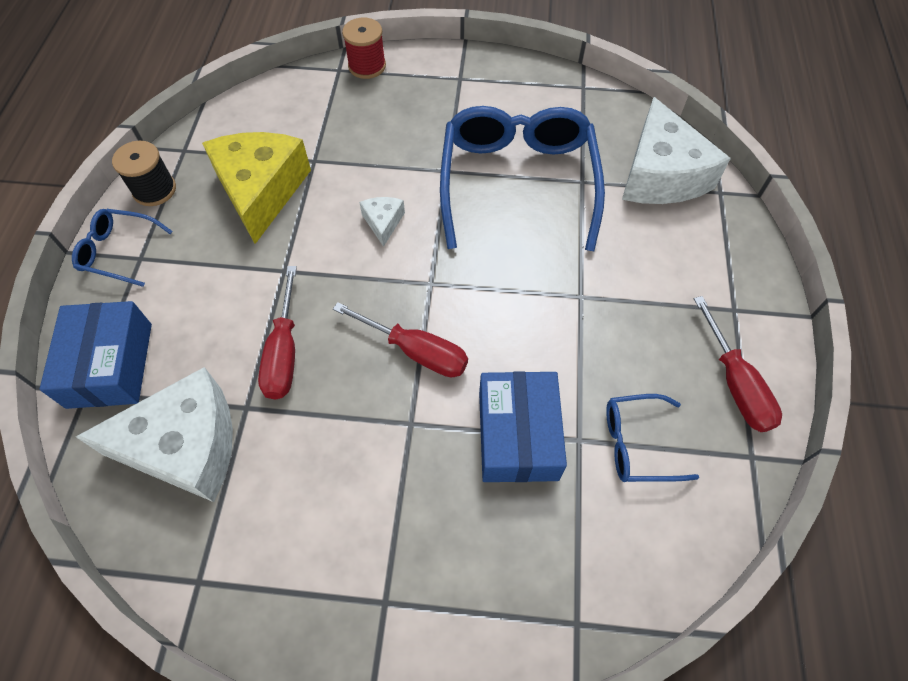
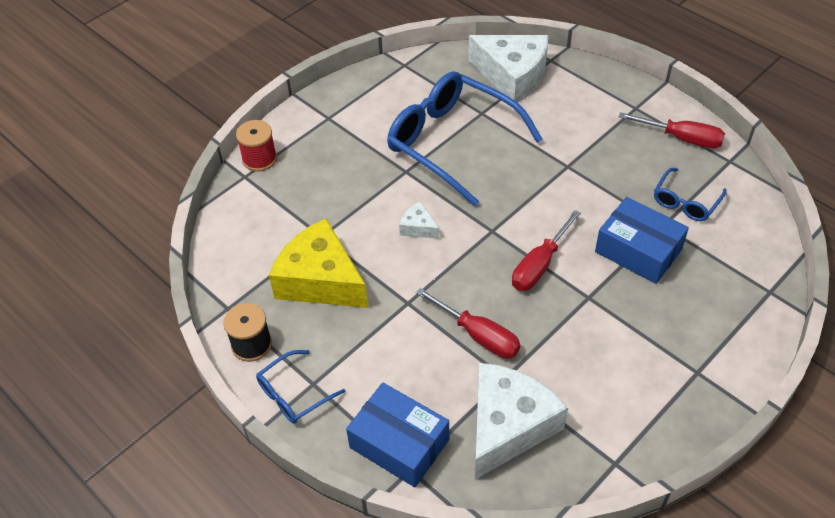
camera: 50 degrees left, 10 degrees down
(417, 352) = (539, 266): red screwdriver -> red screwdriver turned 150 degrees clockwise

